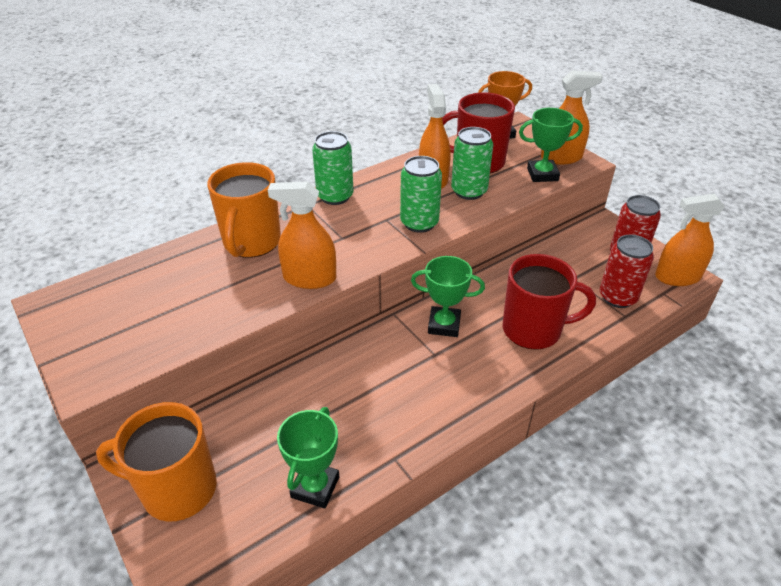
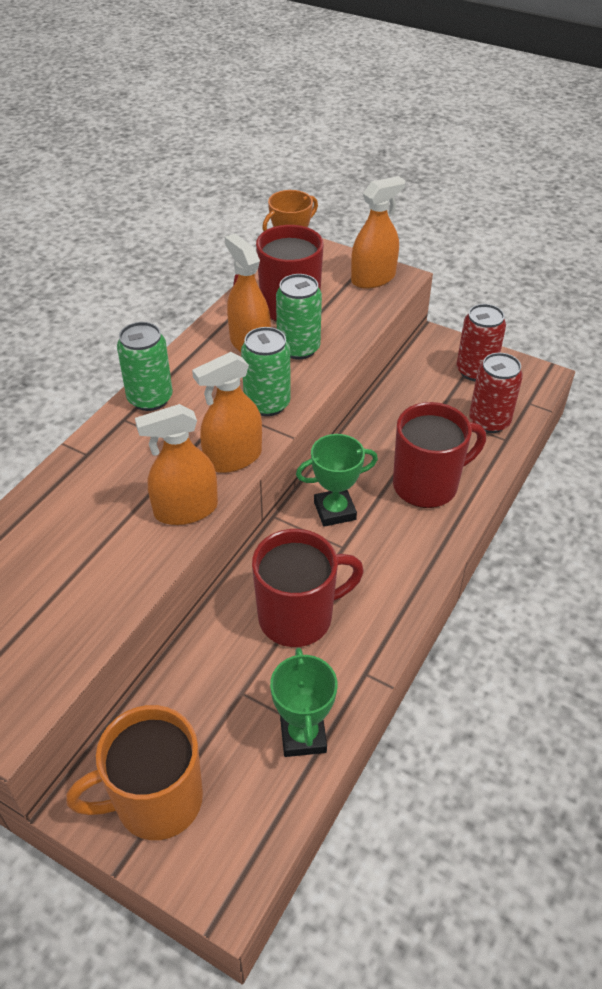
camera: 25 degrees left, 5 degrees up
(251, 242) = (87, 488): orange mug -> none
(366, 394) = (298, 617): none -> red mug
(542, 174) = (365, 305): green trophy -> none
(677, 277) = (533, 381): orange spray bottle -> orange spray bottle (233, 458)

